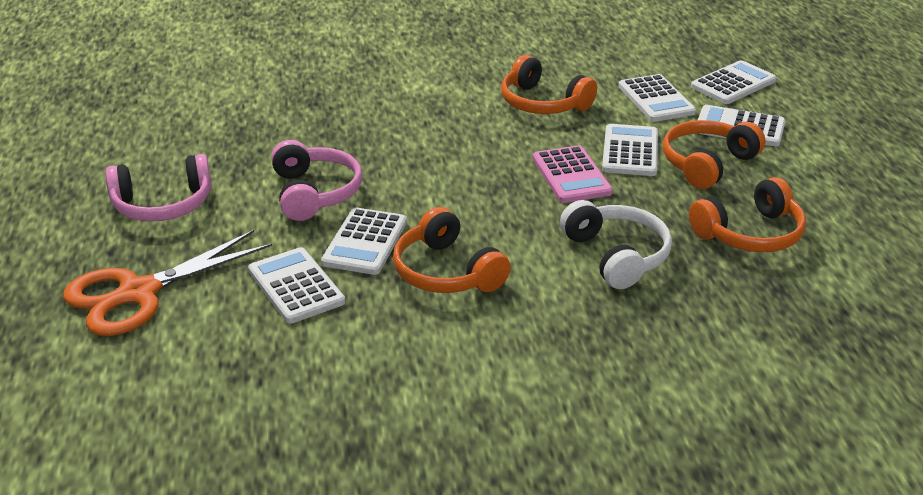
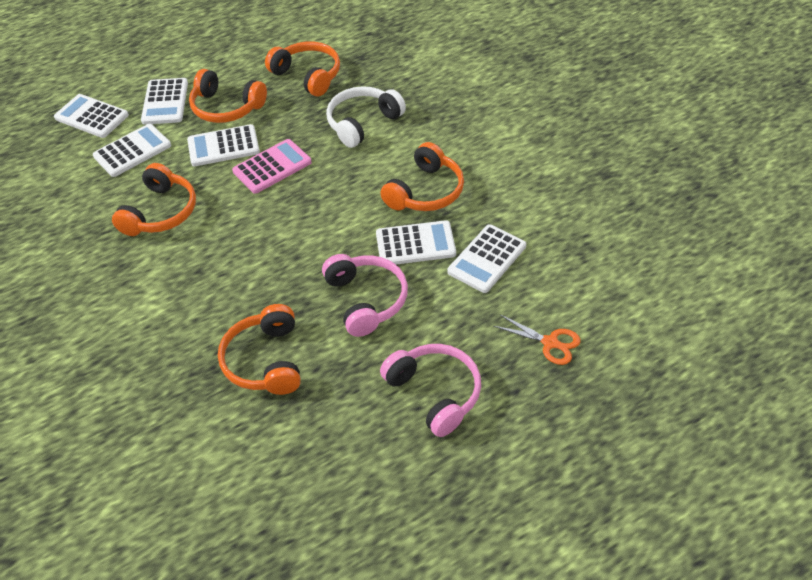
camera: 110 degrees left, 15 degrees up
(138, 293) = (550, 343): orange scissors -> orange scissors, size x0.51
(296, 127) = (265, 361): none -> orange headphones
(315, 193) = (366, 300): pink headphones -> pink headphones turned 105 degrees clockwise

